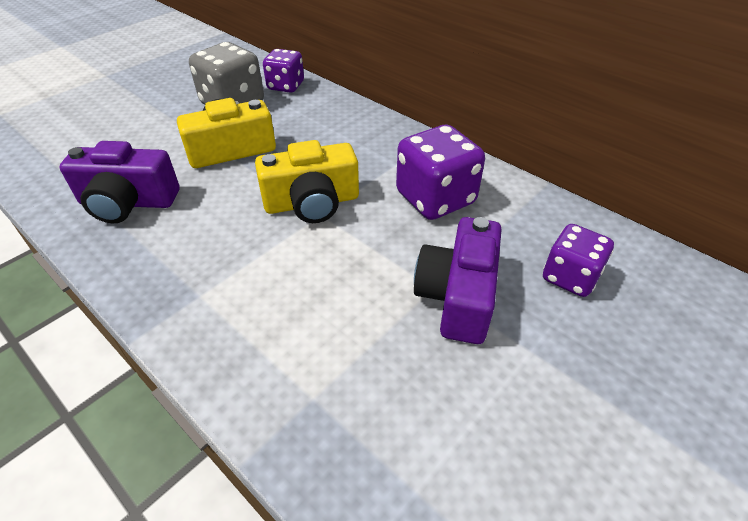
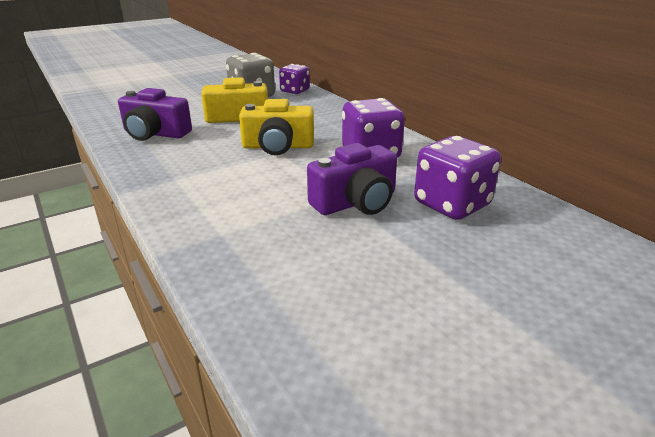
camera: 15 degrees right, 15 degrees down
(457, 296) = (356, 202): purple camera -> purple camera turned 150 degrees counterclockwise
(570, 277) = (452, 204): purple dice -> purple dice, size x1.54

